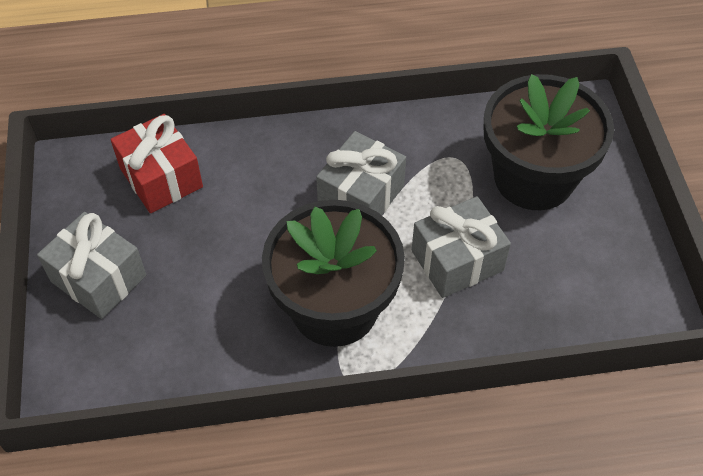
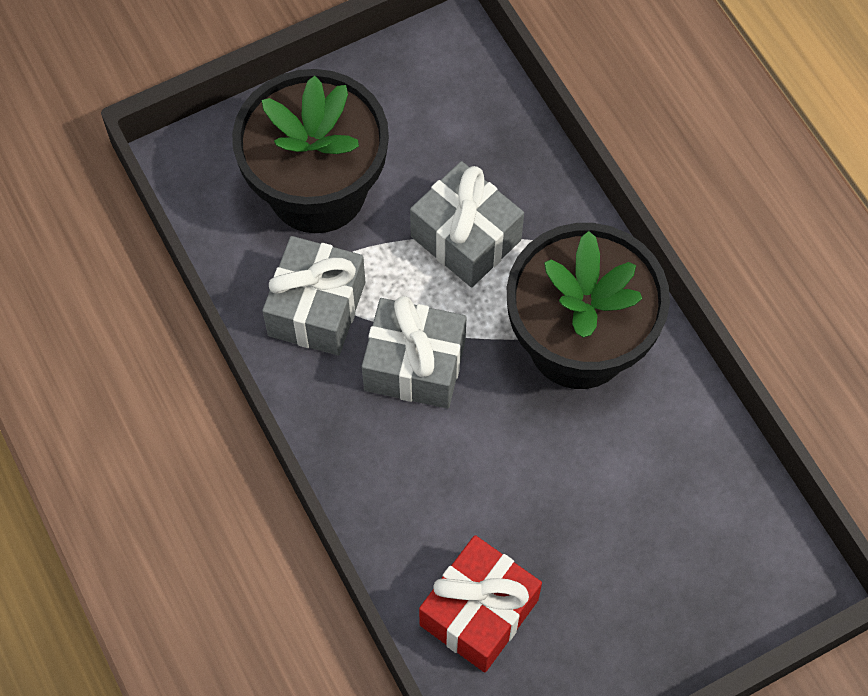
camera: 110 degrees left, 10 degrees up
(98, 278) = (652, 615): grey gift -> grey gift (317, 309)

